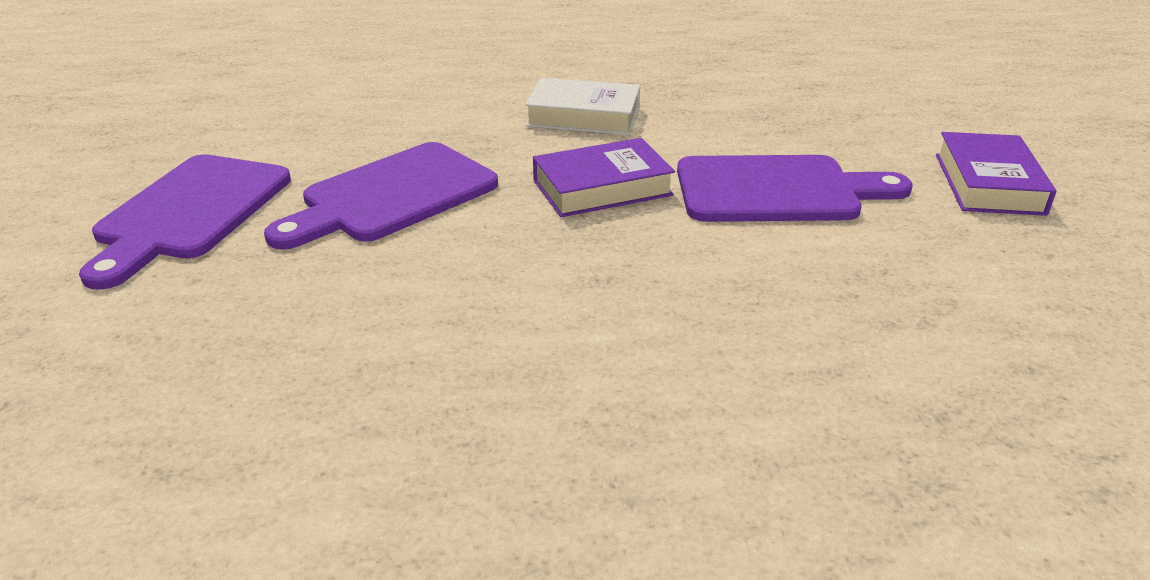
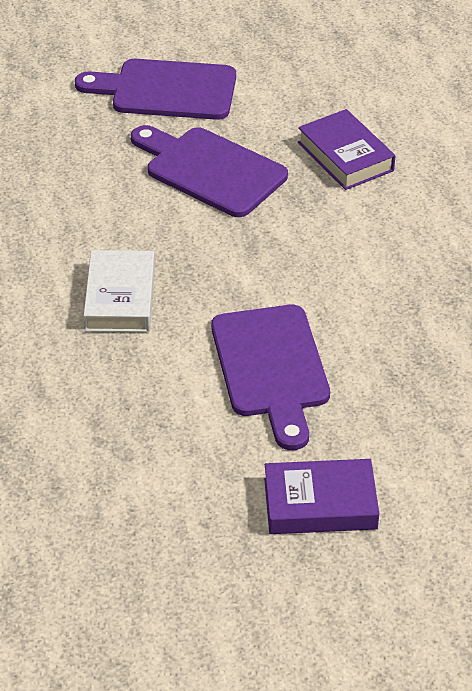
camera: 80 degrees right, 10 degrees up
(583, 116) = (378, 246): white book -> white book (120, 298)
(602, 188) = (249, 271): purple book -> purple book (345, 156)

